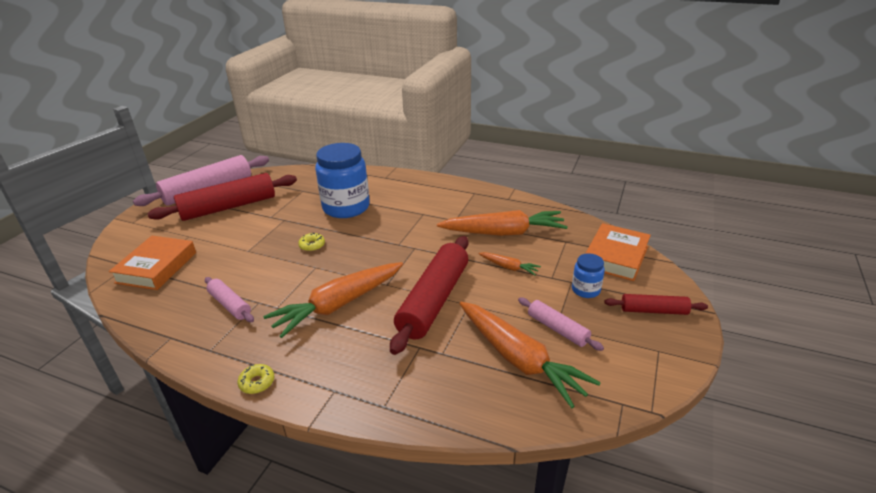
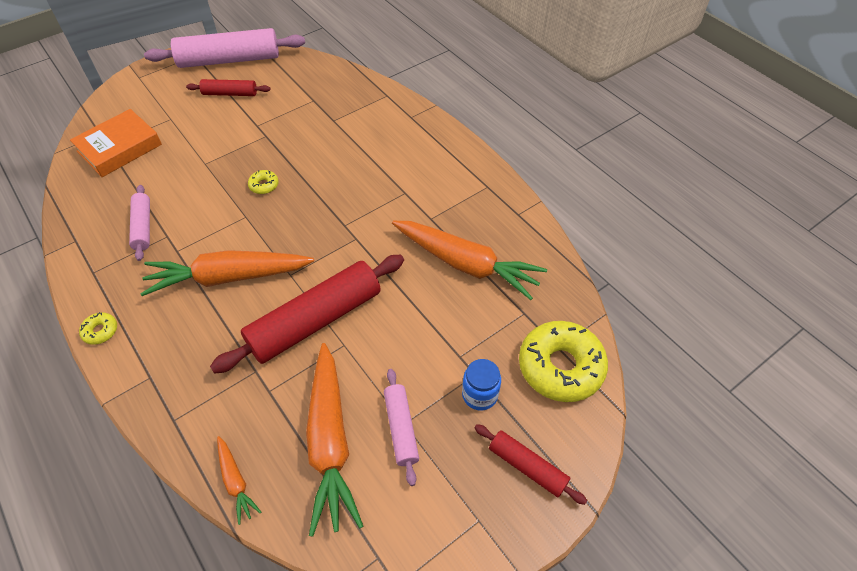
camera: 30 degrees right, 20 degrees up
(228, 207) = (230, 93): red rolling pin -> red rolling pin, size x0.51
(346, 207) = (336, 146): blue jar -> none
(509, 267) = (427, 317): orange carrot -> orange carrot (235, 481)
(615, 256) = (560, 367): orange book -> yellow donut

